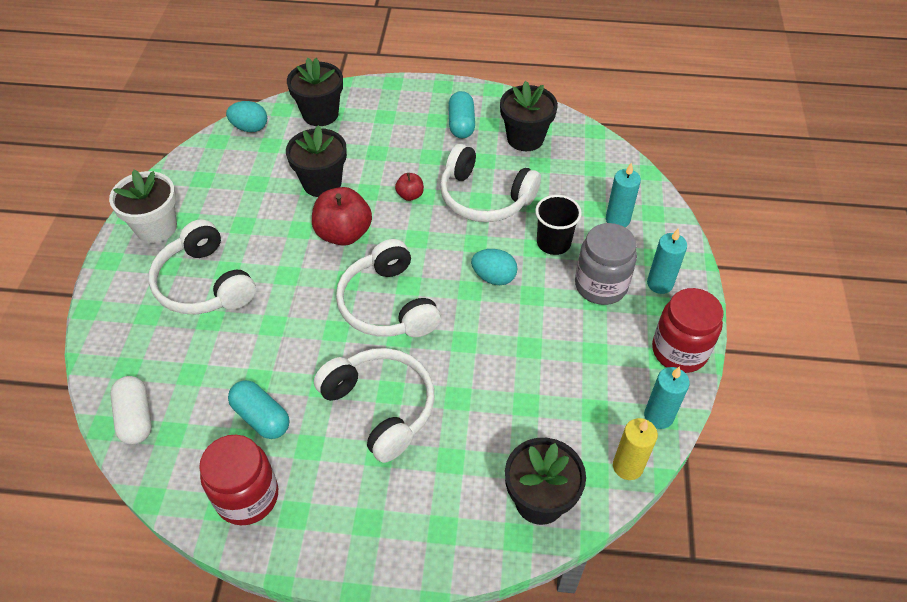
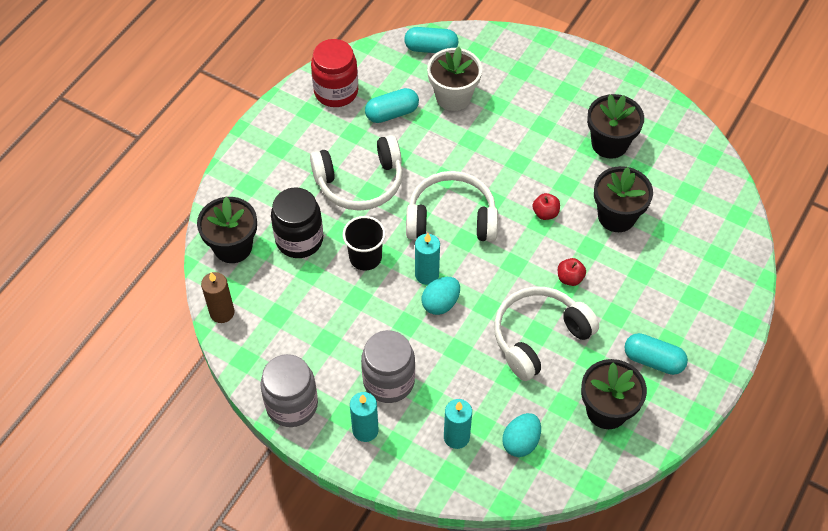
camera: 115 degrees right, 5 degrees up
(136, 418) = (431, 48): white capsule -> turquoise capsule
(156, 227) = (613, 91): white flower pot -> white flower pot (453, 97)
(204, 284) = (535, 108): white headphones -> none
(250, 128) = (719, 183): turquoise egg -> turquoise egg (521, 442)
(320, 114) = (718, 244): black flower pot -> black flower pot (609, 144)
(344, 233) = (545, 213): red apple -> red apple, size x0.50
(490, 433) = (299, 239): none -> black jar
(553, 243) = (455, 368): black cup -> black cup (365, 257)
(627, 466) = (222, 312): yellow candle -> brown candle
(658, 416) = (246, 355): turquoise candle -> turquoise candle (427, 274)
(679, 351) = (292, 405): red jar -> grey jar

